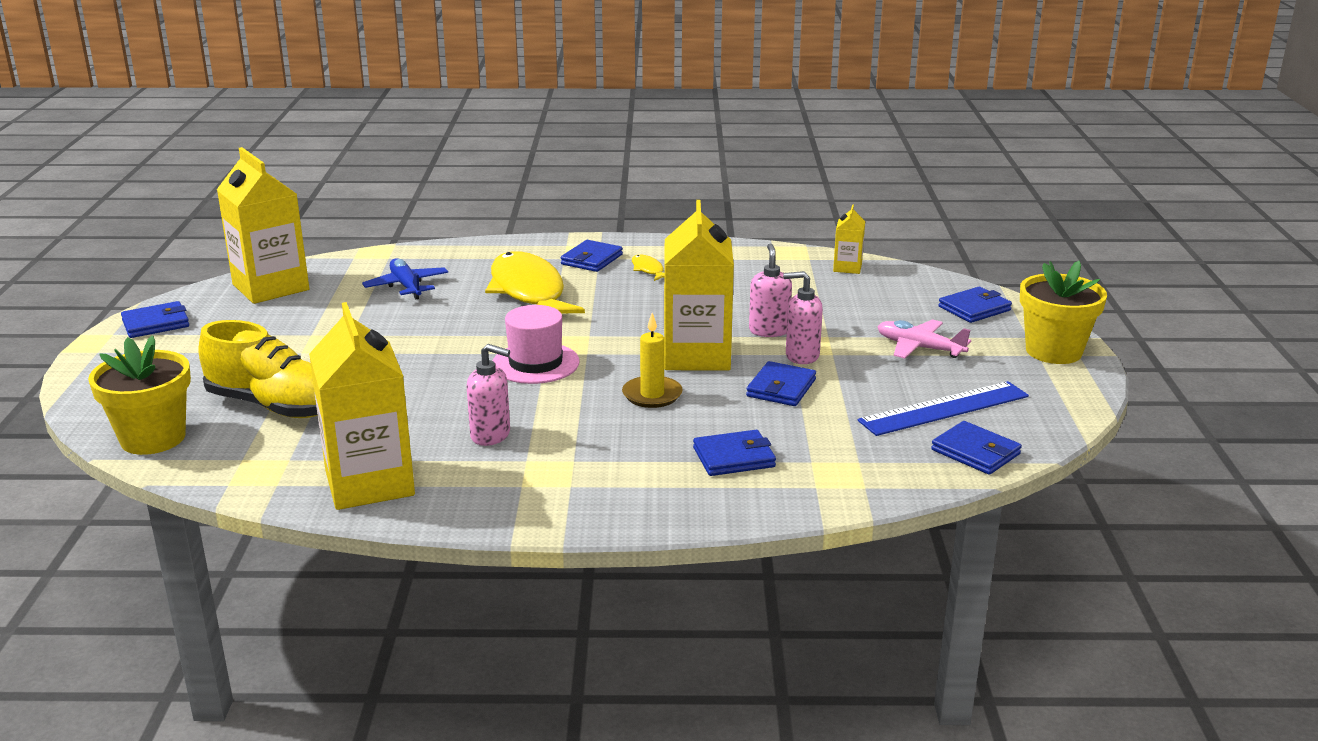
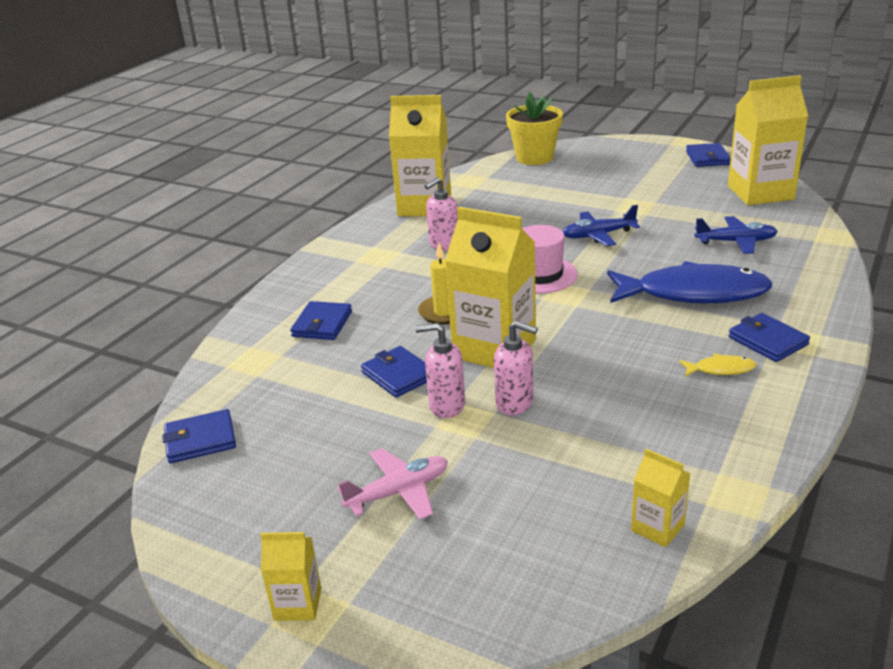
camera: 120 degrees right, 5 degrees up
(274, 406) = (547, 187): yellow shoe -> none
(419, 350) = (598, 235): none -> blue plane
(529, 292) = (693, 293): yellow fish -> blue fish
(801, 356) = (446, 406): pink soap dispenser -> pink soap dispenser turned 120 degrees counterclockwise
(944, 409) = (276, 454): blue ruler -> none
(974, 308) = (458, 593): blue wallet -> none
(1053, 351) = (298, 604): yellow flower pot -> yellow carton

